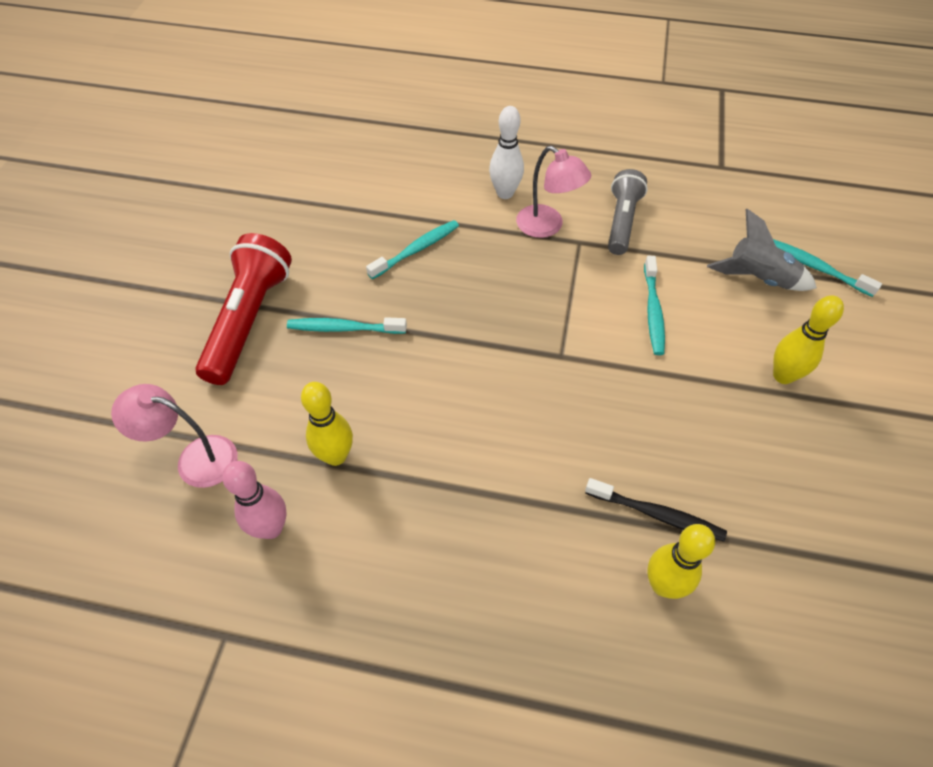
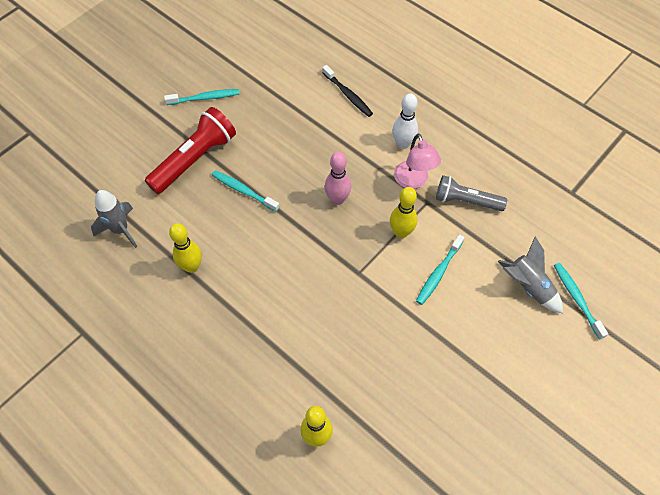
camera: 30 degrees right, 5 degrees up
(195, 459) = (120, 230): pink lamp -> grey rocket
(271, 528) = (135, 289): pink bowling pin -> pink bowling pin (337, 199)
(416, 250) = (319, 158): turquoise toothbrush -> turquoise toothbrush (205, 98)
(621, 222) = (466, 201): grey flashlight -> grey flashlight turned 120 degrees counterclockwise
(657, 514) = (343, 396): black toothbrush -> black toothbrush (348, 95)
(783, 376) = (489, 358): yellow bowling pin -> yellow bowling pin (401, 232)

